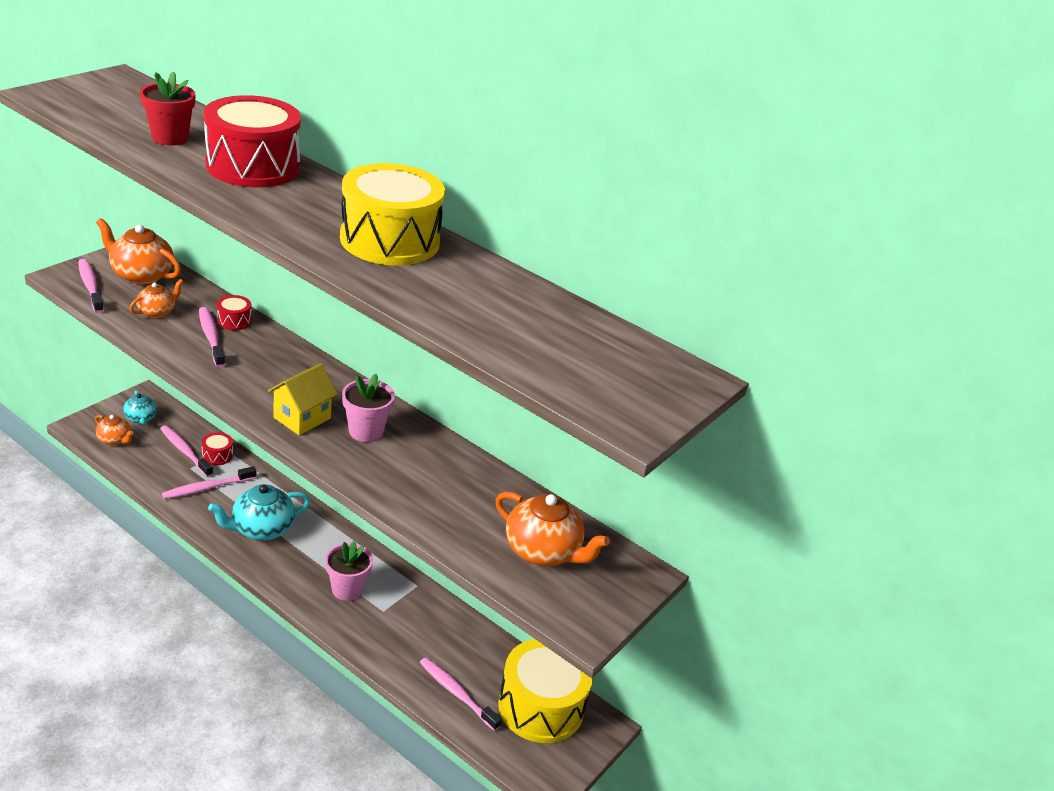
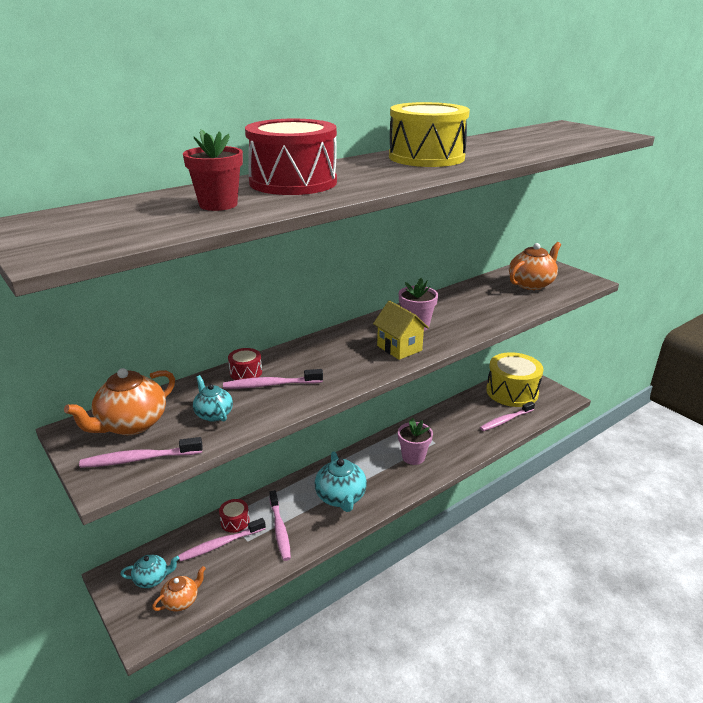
camera: 70 degrees left, 5 degrees down
(157, 312) = (213, 414): orange teapot -> turquoise teapot

